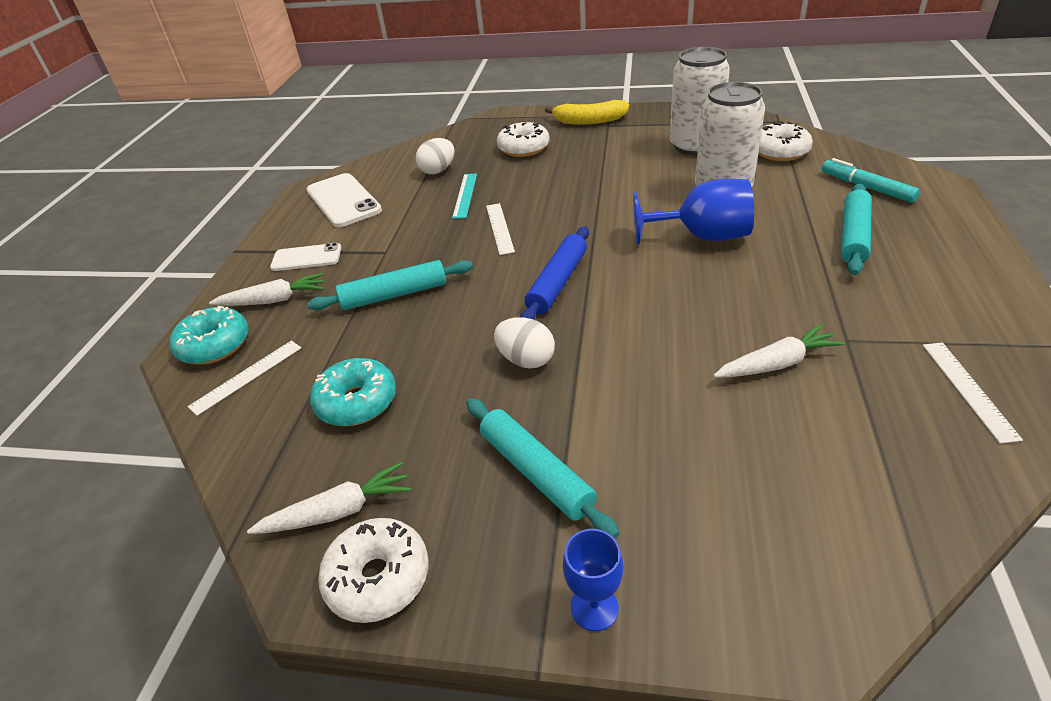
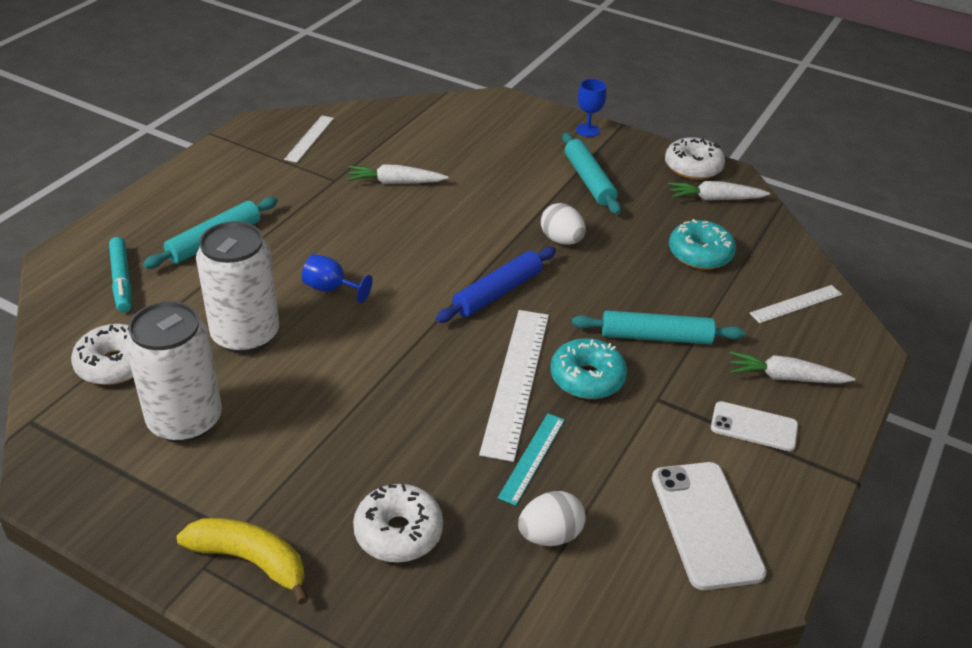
camera: 165 degrees left, 0 degrees up
(214, 345) = (836, 345): turquoise donut -> turquoise donut (587, 378)
(499, 228) = (516, 381): white ruler -> white ruler, size x1.81
(702, 236) = (331, 289): blue goblet -> blue goblet, size x0.55

